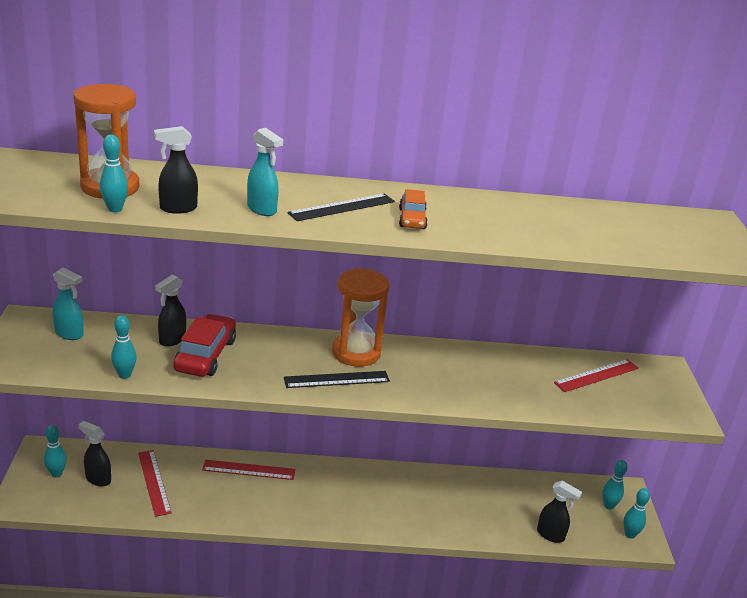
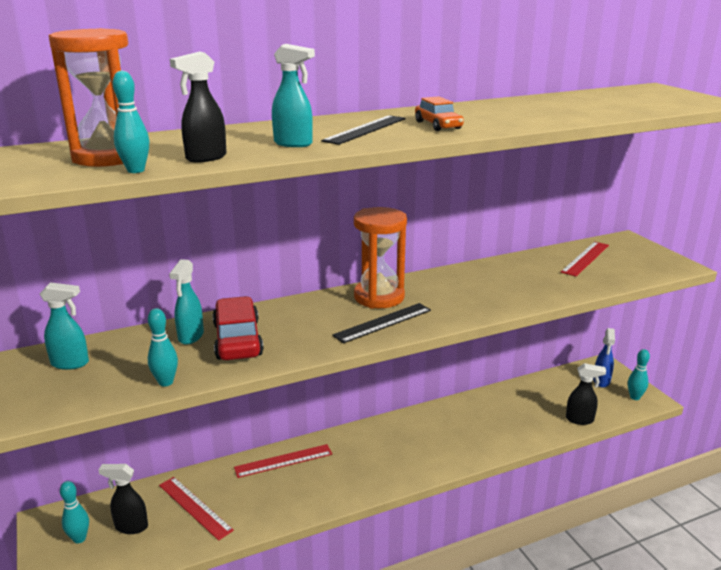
camera: 20 degrees left, 5 degrees down
(172, 340) = (190, 337): black spray bottle -> turquoise spray bottle
(608, 505) = (601, 381): turquoise bowling pin -> blue spray bottle

